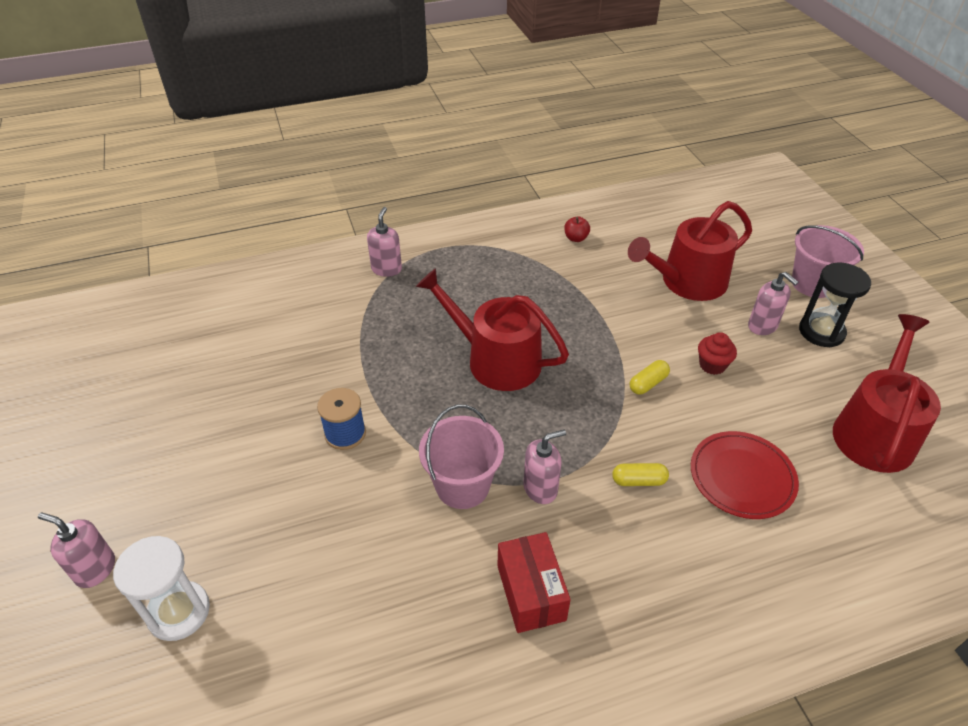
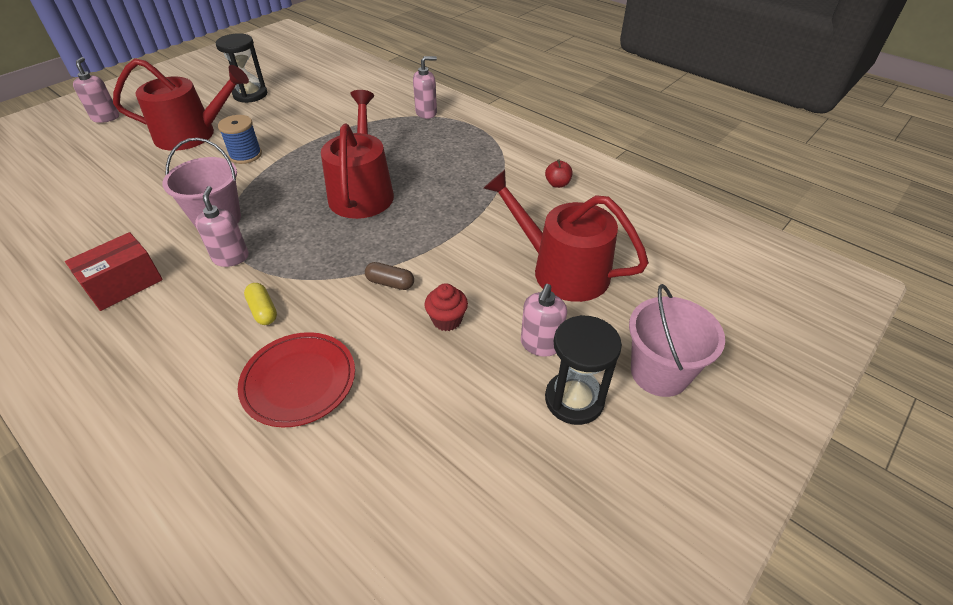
camera: 60 degrees right, 0 degrees up
(179, 612) = (81, 153): white hourglass -> none
(194, 396) = (250, 94): none -> black hourglass
(540, 488) = (231, 257): pink soap dispenser -> pink soap dispenser turned 135 degrees counterclockwise
(648, 383) = (390, 283): yellow capsule -> brown capsule
(874, 431) = (431, 488): red watering can -> red watering can (193, 134)

